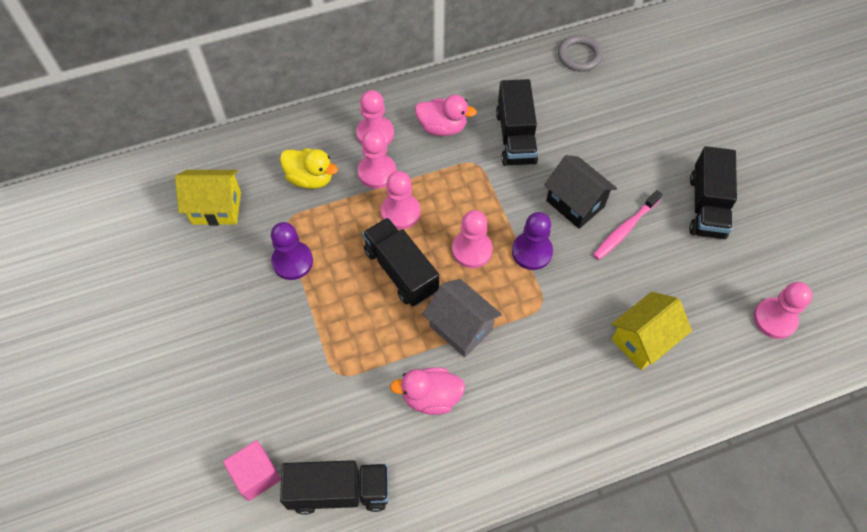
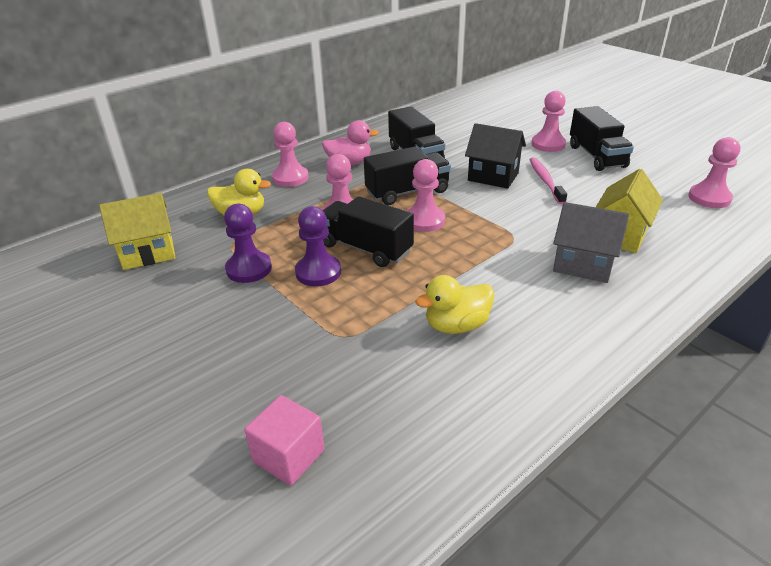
camera: 20 degrees left, 25 degrees down
(339, 491) = (404, 437): black truck -> black truck (407, 192)
(377, 172) = (305, 197): pink pawn -> pink pawn (548, 144)
(431, 397) = (456, 325): pink duck -> yellow duck
(461, 328) = (450, 270): grey house -> grey house (583, 265)
(532, 252) = (479, 209): purple pawn -> purple pawn (318, 272)
(579, 56) = (435, 112): grey ring -> none
(625, 229) = (545, 181): pink toothbrush -> pink toothbrush turned 150 degrees clockwise

